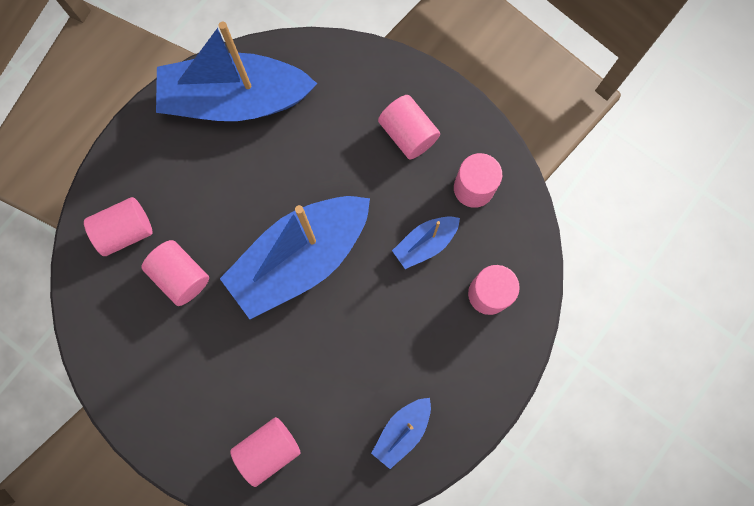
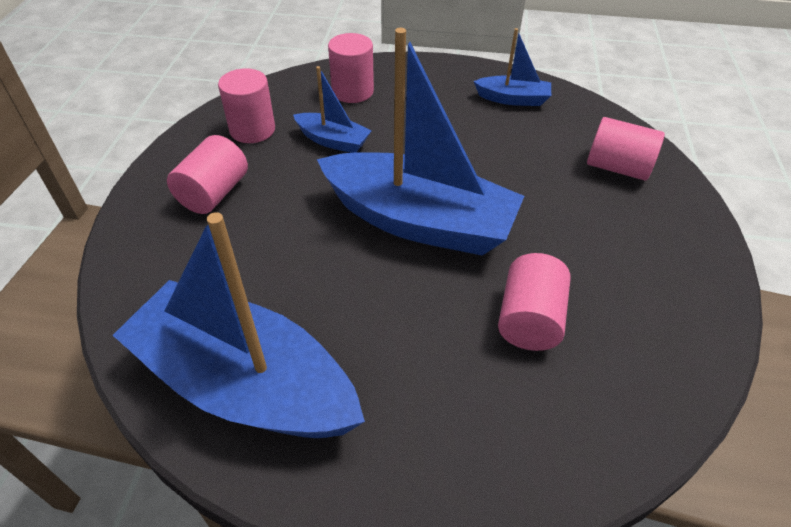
camera: 120 degrees left, 30 degrees down
(125, 231) = (528, 418): pink cylinder -> none
(236, 100) = (245, 383): blue boat -> blue boat turned 150 degrees clockwise

